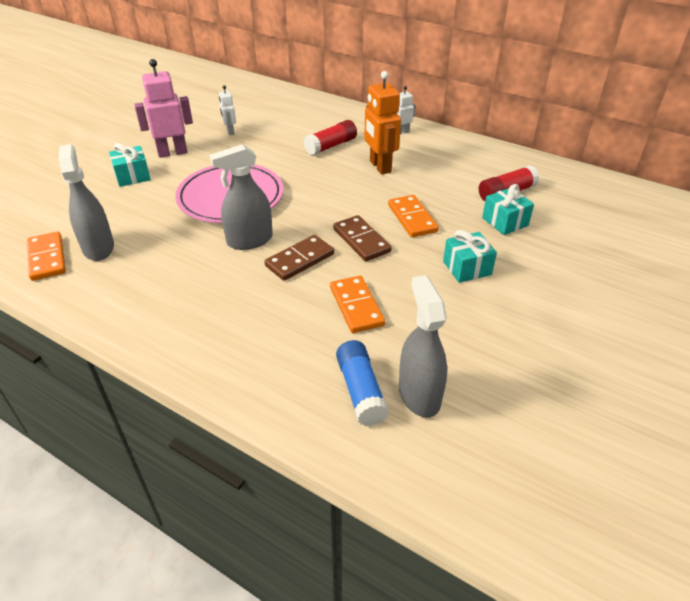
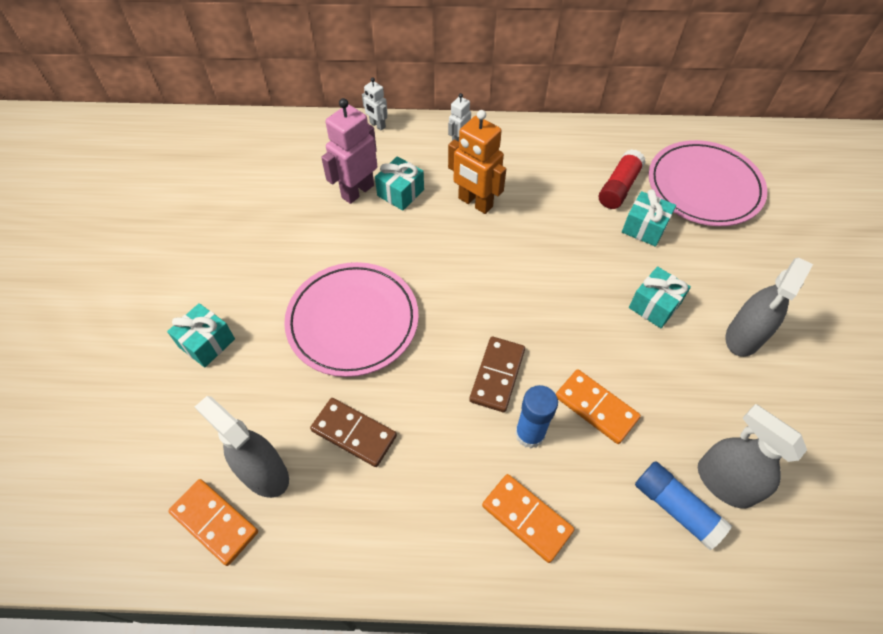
camera: 30 degrees left, 15 degrees up
(172, 153) = (224, 282): pink robot -> pink robot (357, 191)
(230, 131) = (266, 218): white robot -> white robot (377, 125)
(249, 240) = (425, 374): grey spray bottle -> grey spray bottle (743, 337)
(290, 300) = (529, 434): none -> blue glue stick
(331, 146) = (400, 193): red glue stick -> turquoise gift
(361, 240) = (535, 318): brown domino -> brown domino (354, 433)
(412, 218) = (560, 263): orange domino -> orange domino (526, 518)
(585, 215) = (704, 187): none -> pink plate

